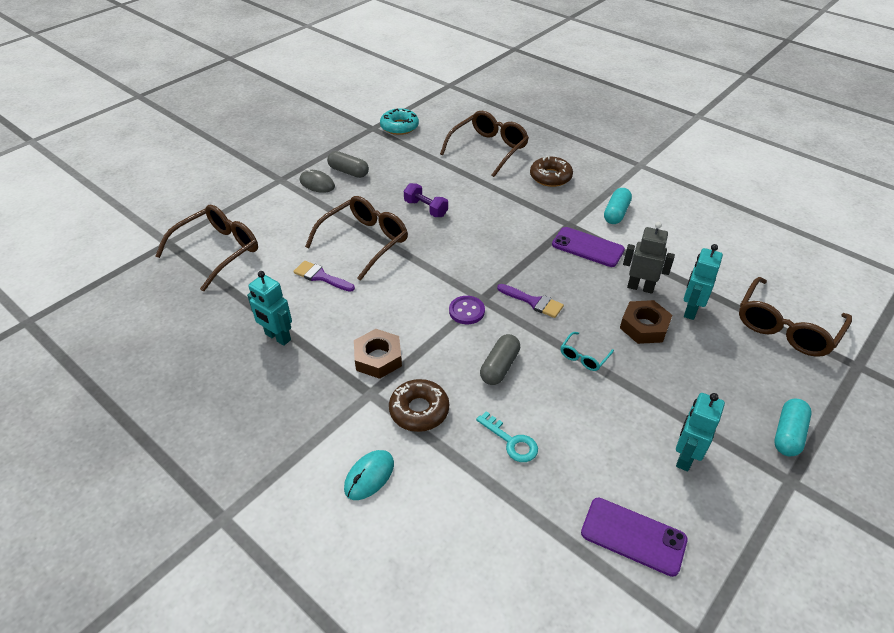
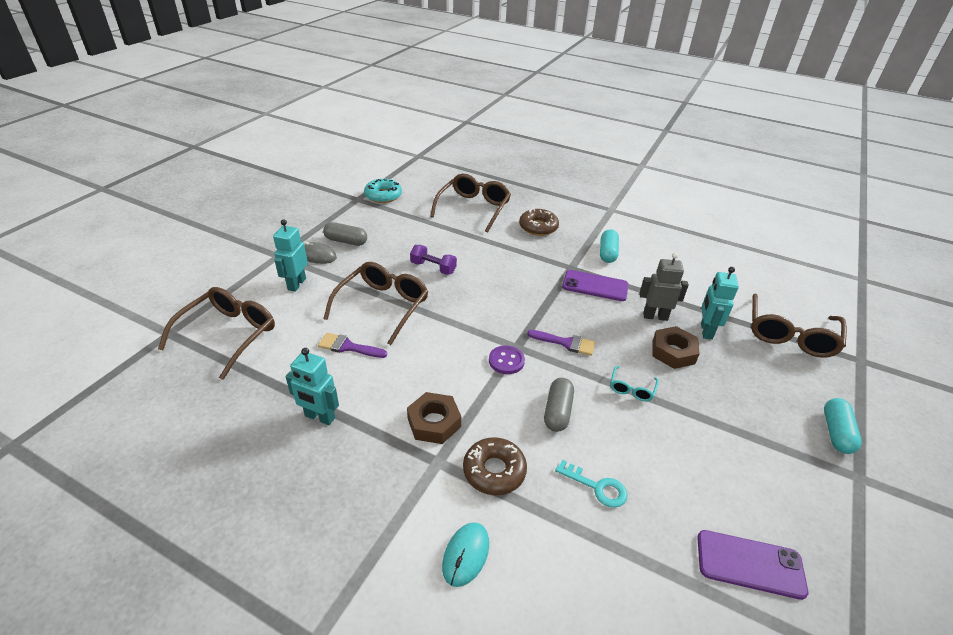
camera: 15 degrees left, 5 degrees down
(685, 457) = (761, 471): turquoise robot -> turquoise robot (296, 284)

